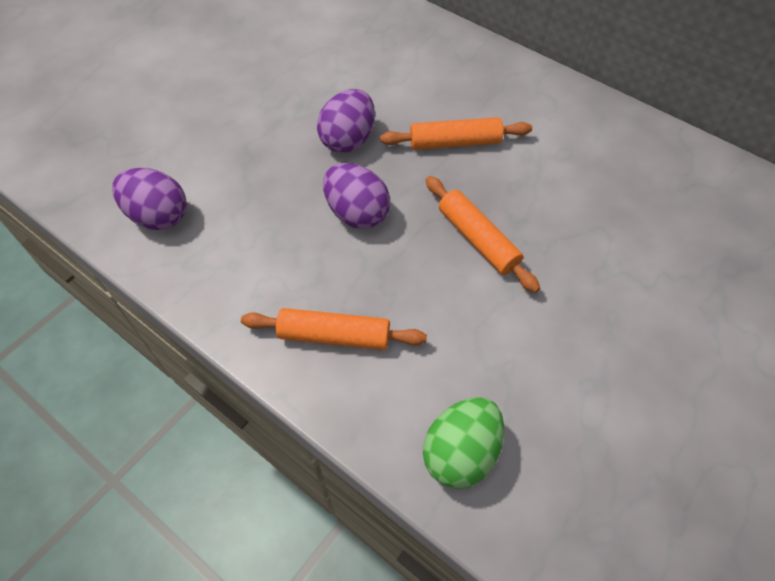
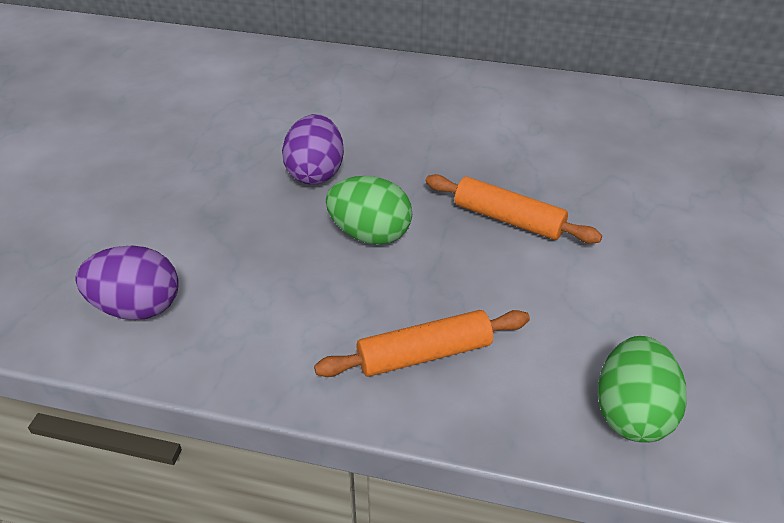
camera: 25 degrees left, 15 degrees down
(357, 213) = (370, 234): purple egg -> green egg
(455, 142) = (427, 146): orange rolling pin -> none

